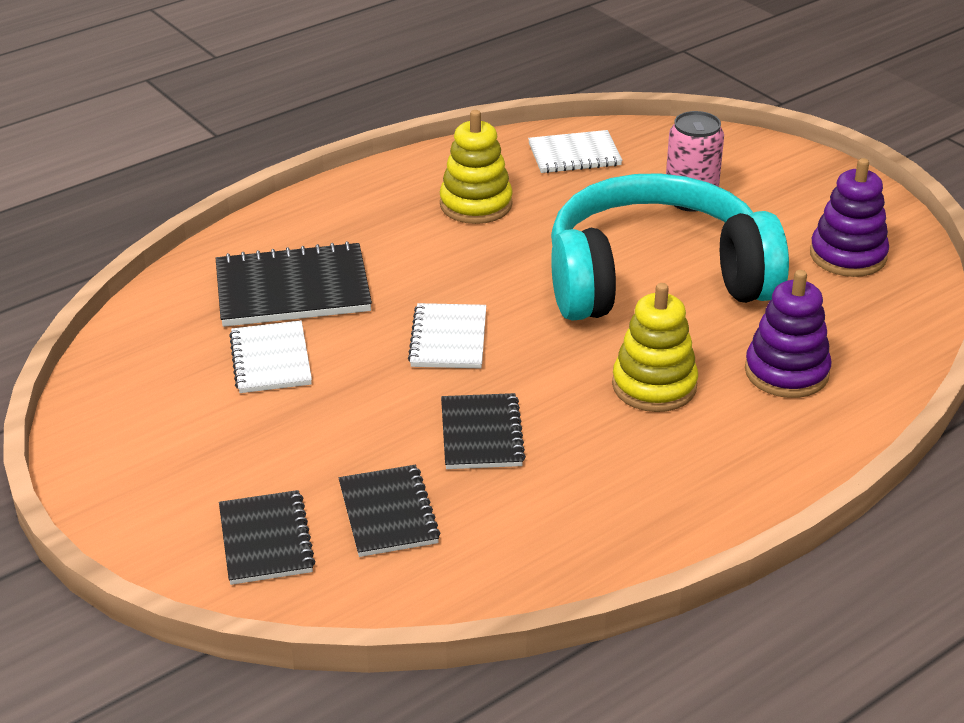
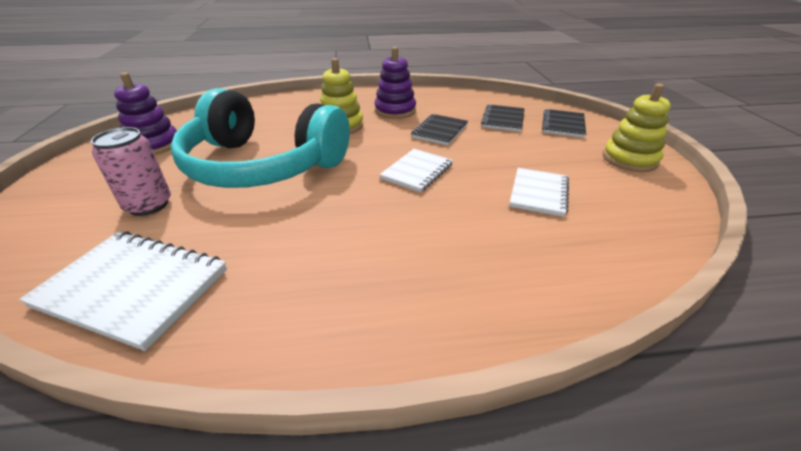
camera: 150 degrees left, 0 degrees up
(293, 289) = (503, 238): black notebook -> none
(476, 204) = (289, 264): yellow stacking toy -> yellow stacking toy (629, 159)
(574, 155) = (133, 288): white notebook -> white notebook, size x1.58
(786, 372) = (280, 115): purple stacking toy -> purple stacking toy (395, 111)

